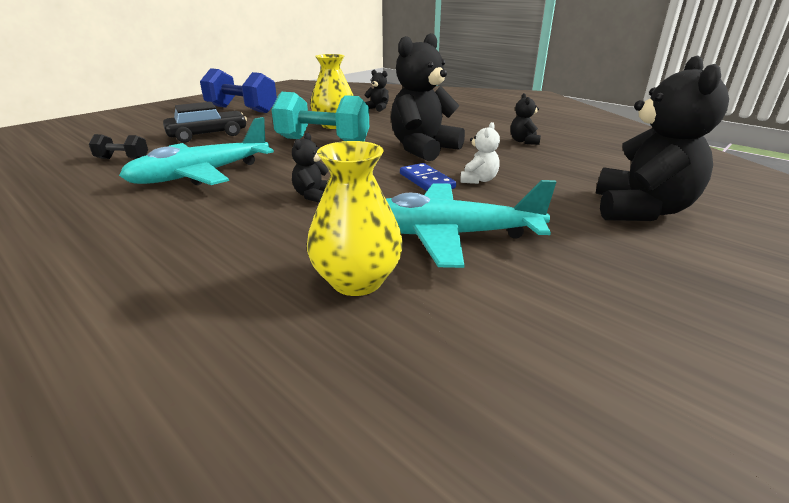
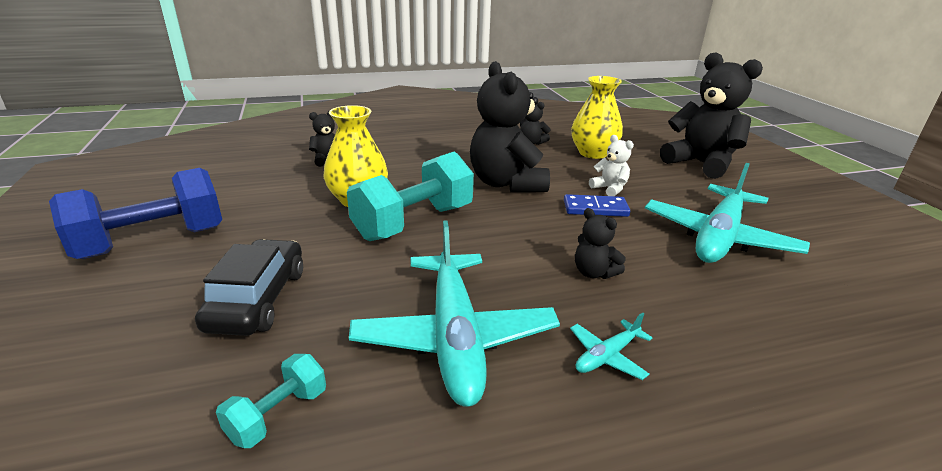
camera: 60 degrees left, 0 degrees up
(122, 159) = (278, 415): black dumbbell -> turquoise dumbbell
(206, 214) = (607, 356): none -> turquoise plane
(357, 281) = (793, 299): yellow vase -> yellow vase (593, 153)

